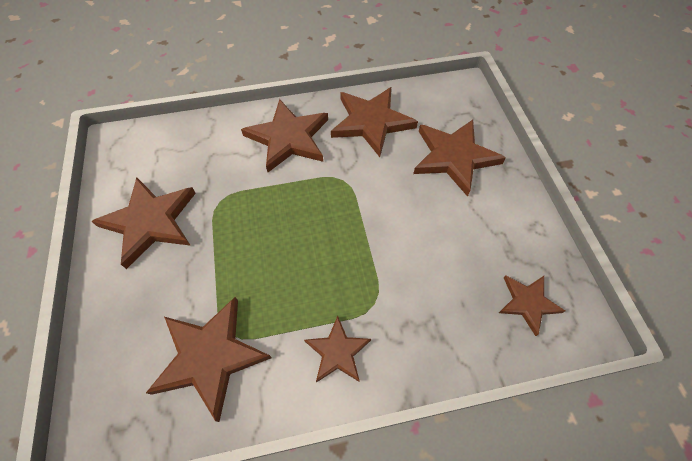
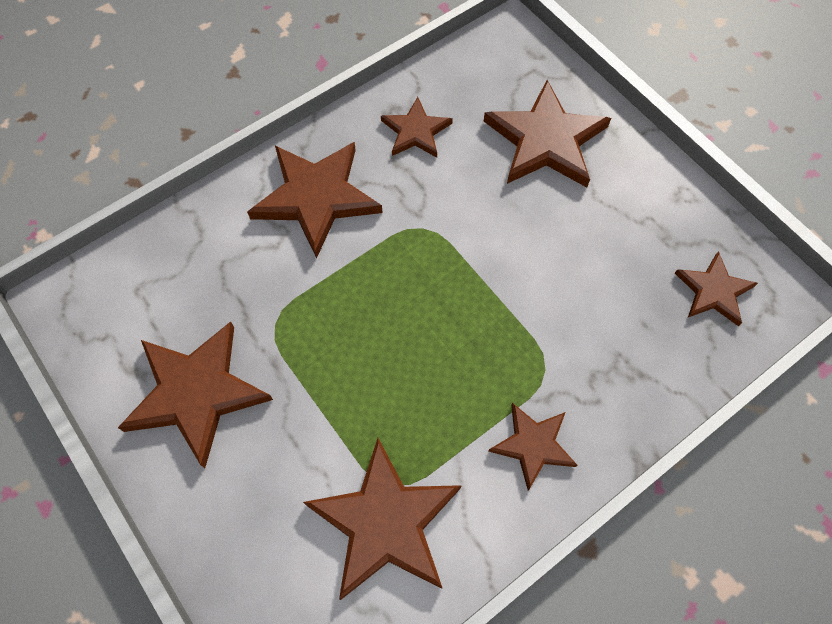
camera: 25 degrees left, 5 degrees up
(371, 122) = (416, 131): brown star -> brown star, size x0.58

